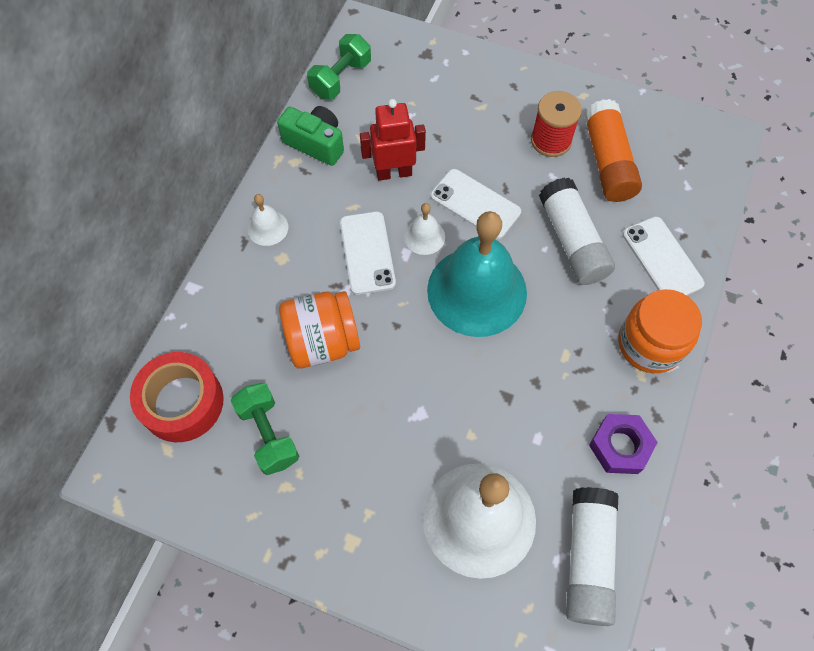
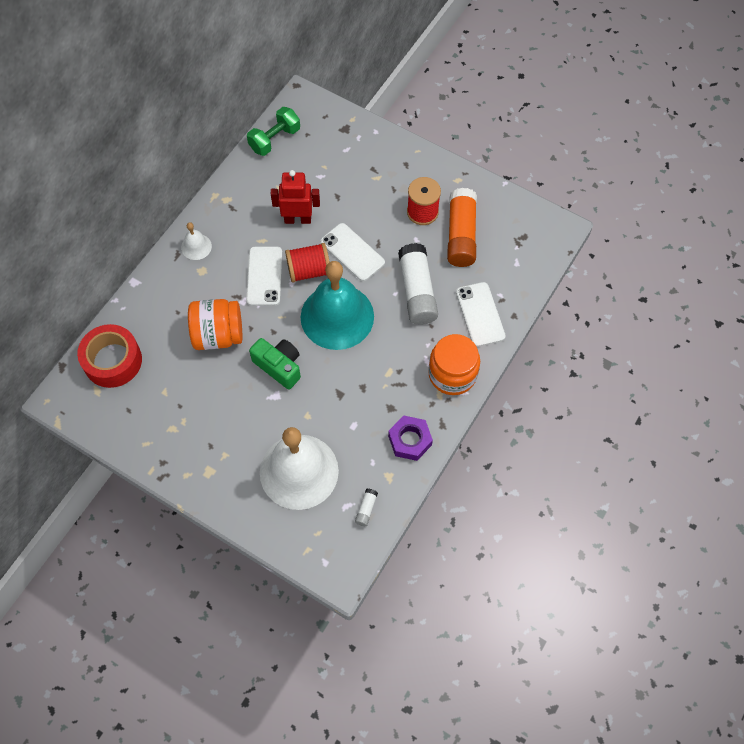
camera: 10 degrees right, 0 degrees up
(268, 434) = (167, 392): green dumbbell -> none
(315, 143) = (244, 188): green camera -> green camera (279, 366)
(424, 236) = (309, 271): white bell -> red spool
(588, 559) = (366, 509): white glue stick -> white glue stick, size x0.42

